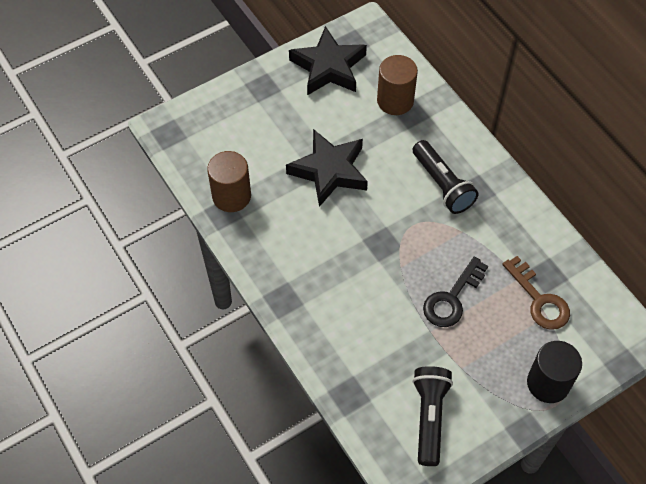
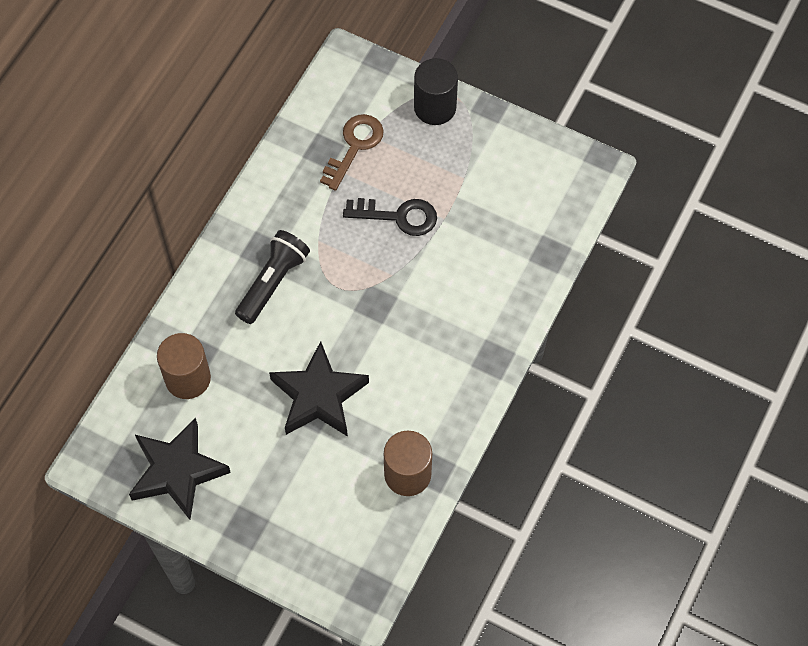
camera: 120 degrees left, 5 degrees up
(429, 417) = (527, 182): black flashlight -> none

